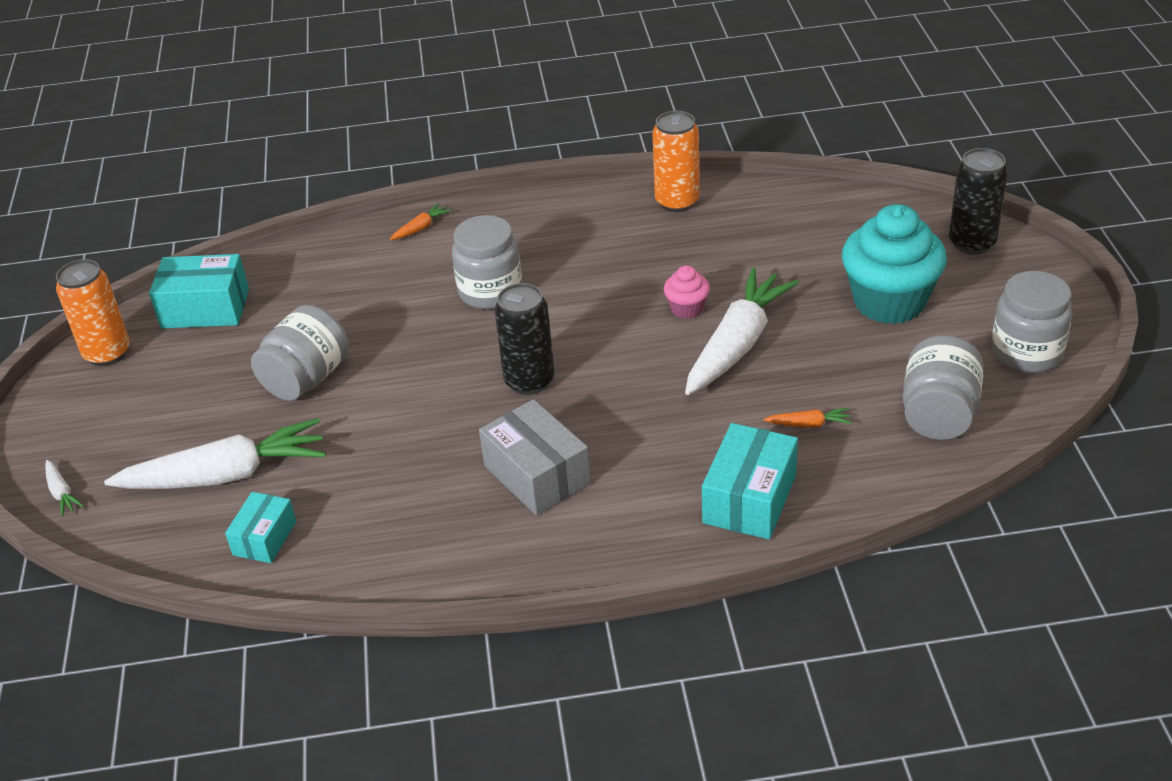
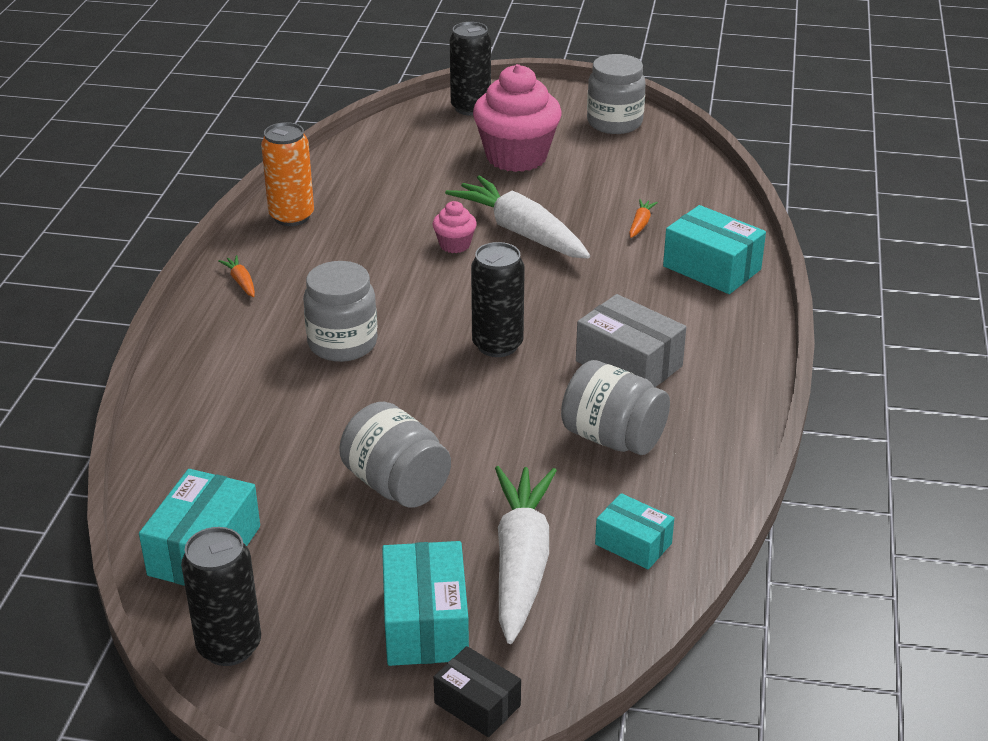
camera: 75 degrees left, 5 degrees down
(62, 493) = (477, 704): white carrot -> black box
(107, 353) = (229, 646): orange can -> black can
(145, 441) = (425, 623): none -> turquoise box
(420, 228) = (191, 370): orange carrot -> orange carrot (241, 282)
(537, 475) = (629, 363): grey box -> grey box turned 60 degrees clockwise
(889, 302) = (516, 157): turquoise cupcake -> pink cupcake
(938, 414) = (660, 171): grey jar -> grey jar (613, 438)

